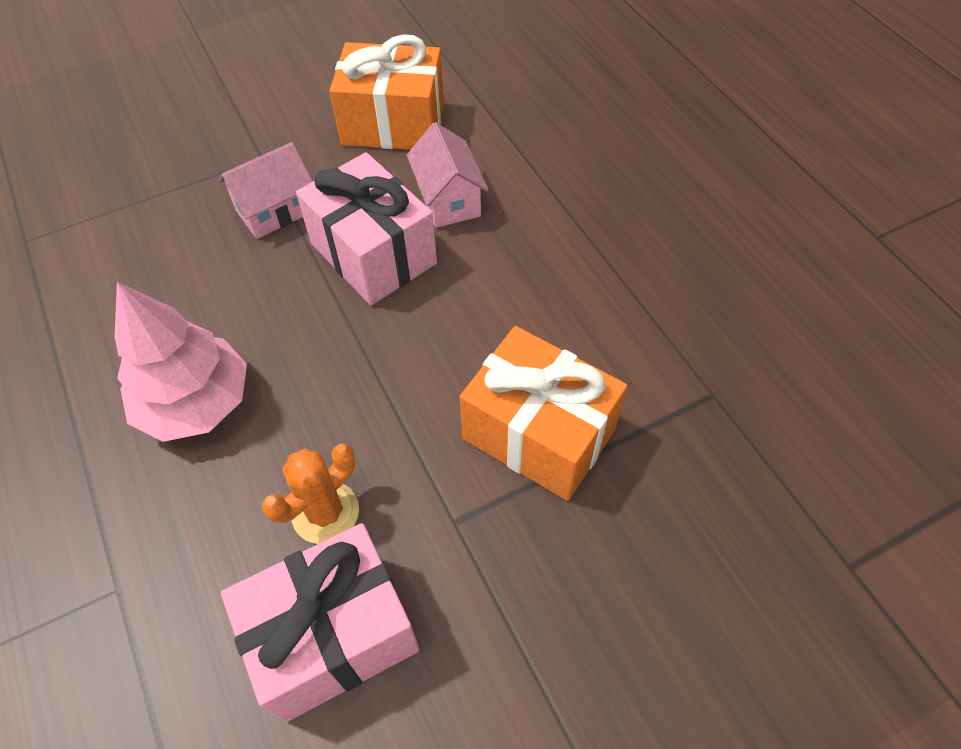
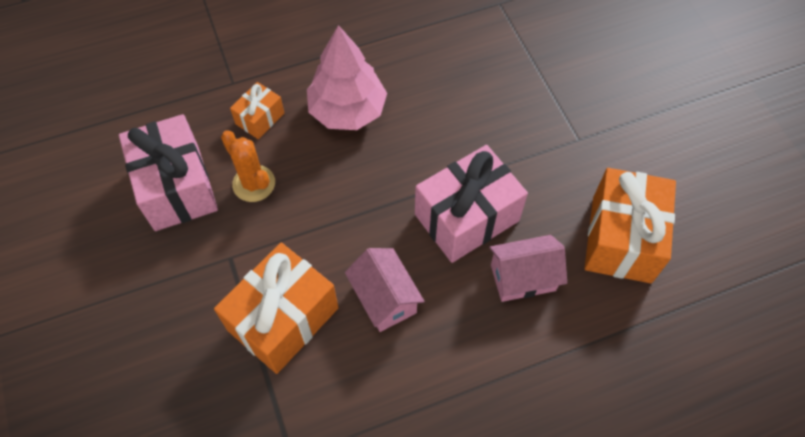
camera: 95 degrees right, 5 degrees up
(200, 527) = (260, 118): none -> orange gift
(275, 211) = (518, 150): pink house -> pink house (384, 299)

